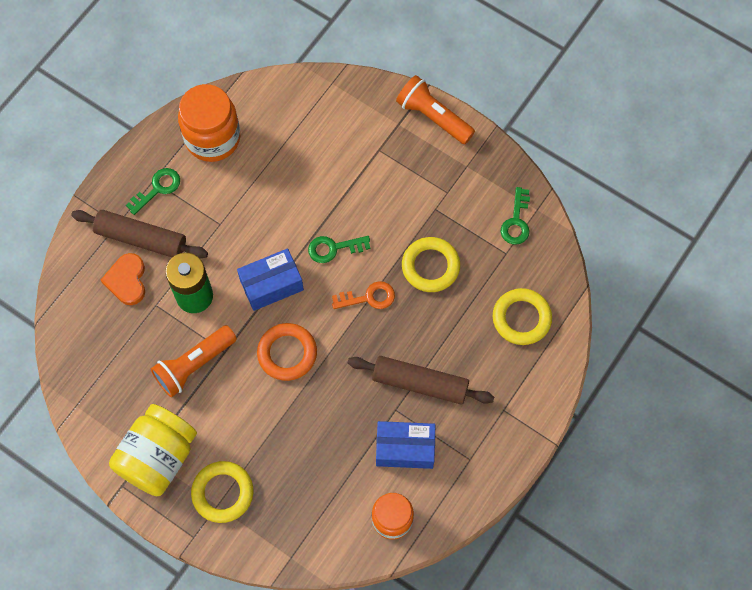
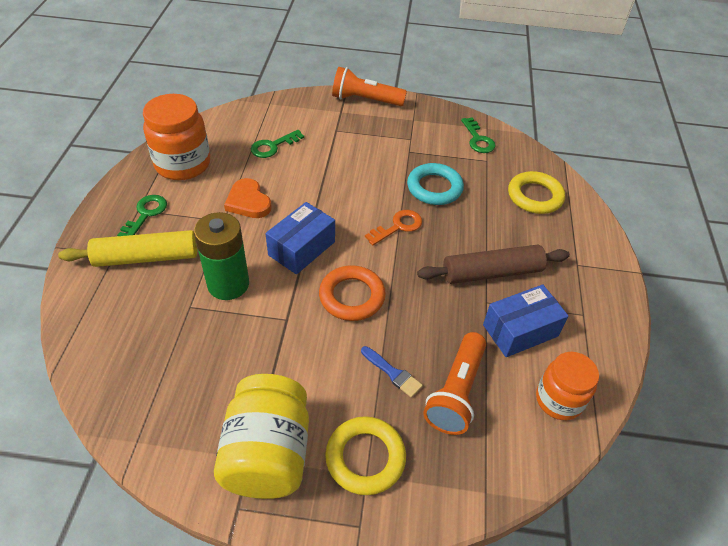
camera: 30 degrees left, 20 degrees down
(127, 280) = (147, 297): orange heart -> orange heart (248, 202)
(141, 239) = (147, 257): brown rolling pin -> yellow rolling pin
(194, 365) = (260, 344): orange flashlight -> orange flashlight (456, 392)
(280, 437) = (393, 373): none -> blue brush
(333, 248) = (342, 203): green key -> green key (273, 146)
(430, 266) = (434, 188): yellow ring -> turquoise ring

